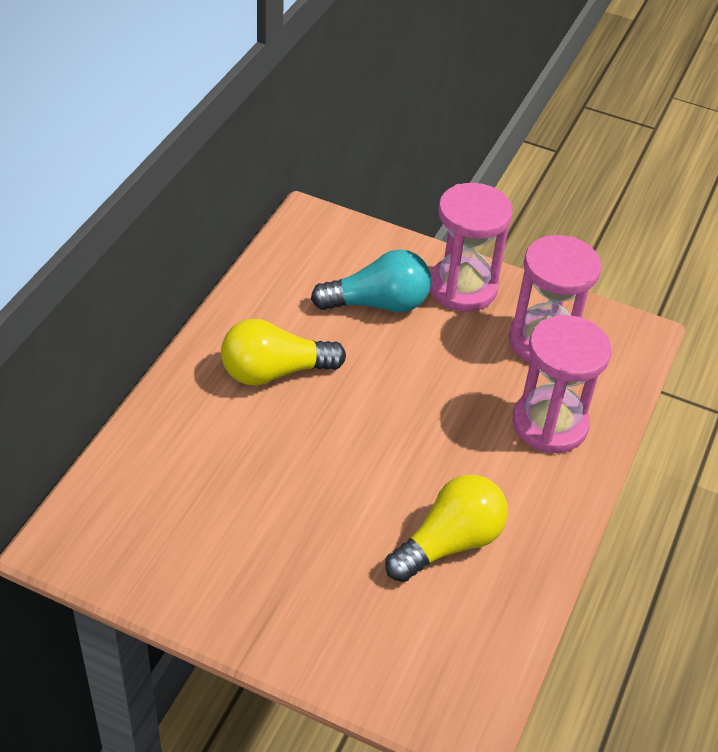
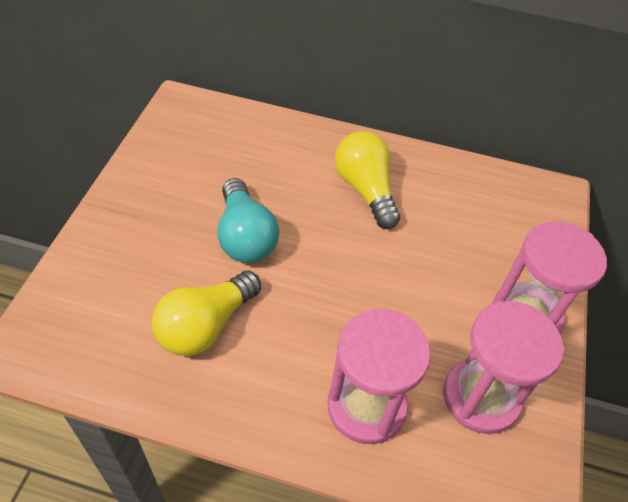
camera: 80 degrees right, 5 degrees up
(378, 304) = (472, 251): turquoise light bulb -> turquoise light bulb (245, 236)
(449, 543) = (206, 325): yellow light bulb -> yellow light bulb turned 90 degrees clockwise

